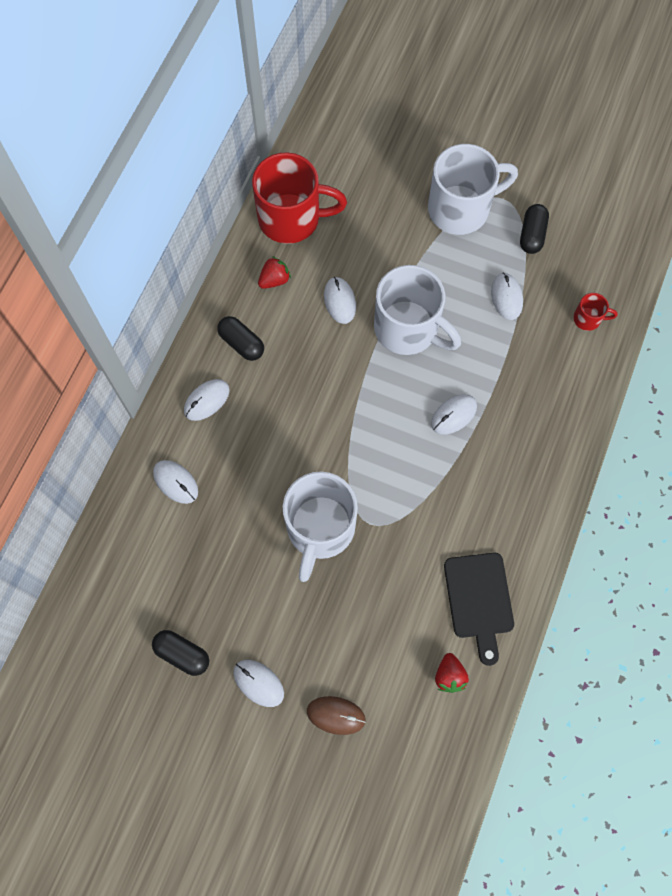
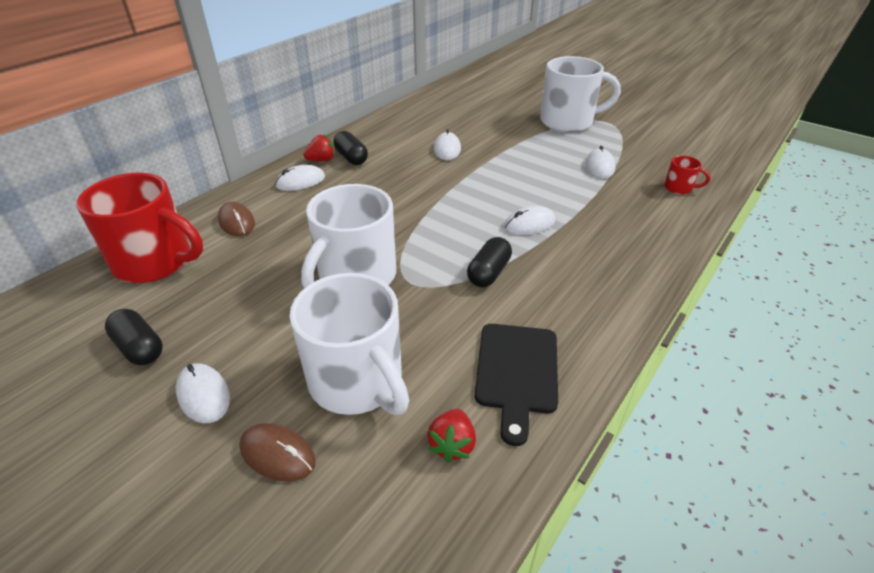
camera: 15 degrees right, 30 degrees down
(175, 482) = (236, 222): white mouse -> brown mouse
(274, 280) = (398, 133): red strawberry -> red strawberry (322, 160)
(291, 219) = (427, 110): red mug -> red mug (155, 262)
(408, 329) = (502, 170): white mug -> white mug (358, 382)
(532, 235) = (629, 140): black capsule -> black capsule (488, 273)

